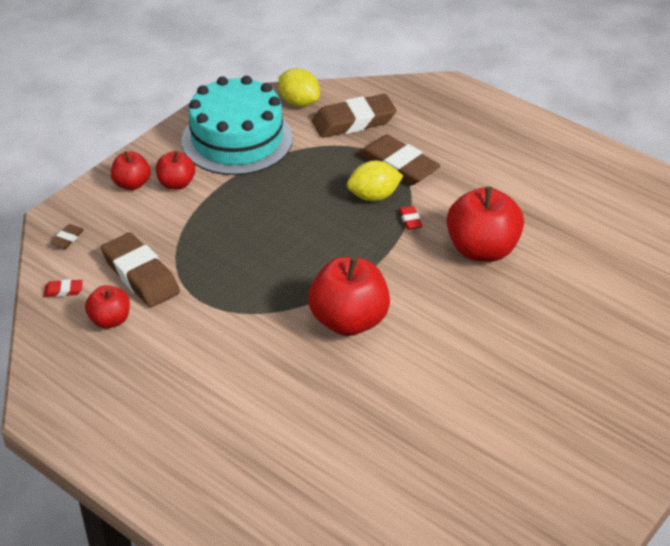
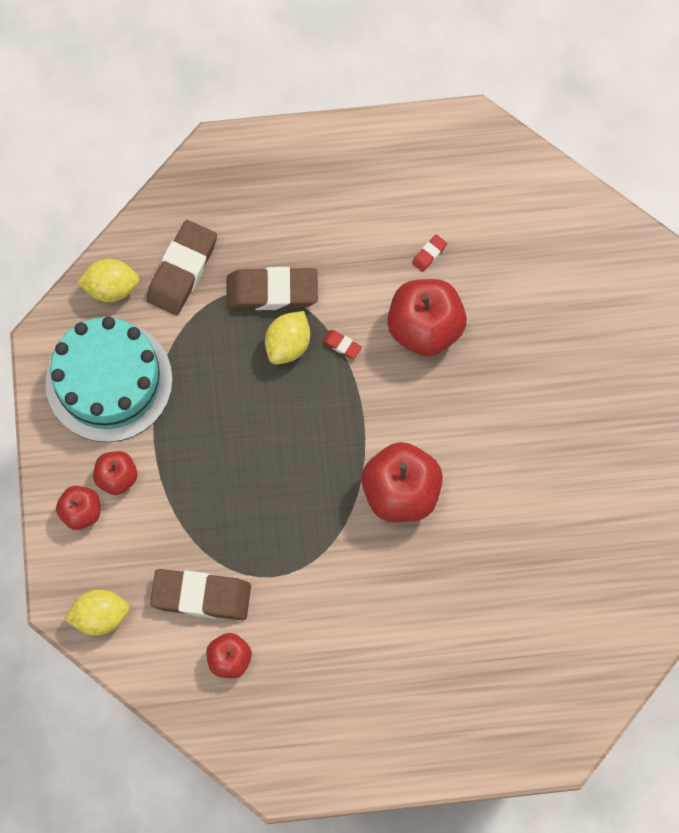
camera: 45 degrees left, 30 degrees up
(63, 290) = (161, 667): red eraser -> red eraser (429, 254)
(67, 239) = (100, 616): brown eraser -> yellow lemon

